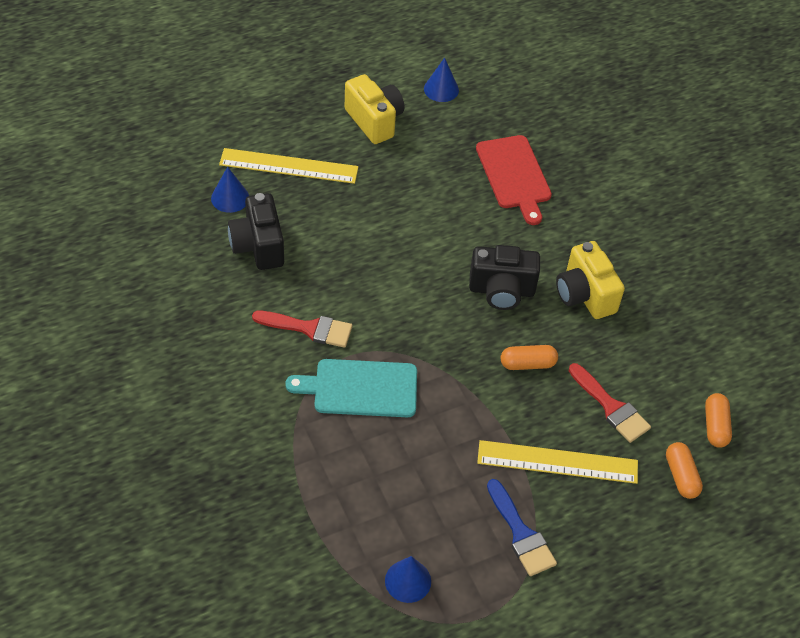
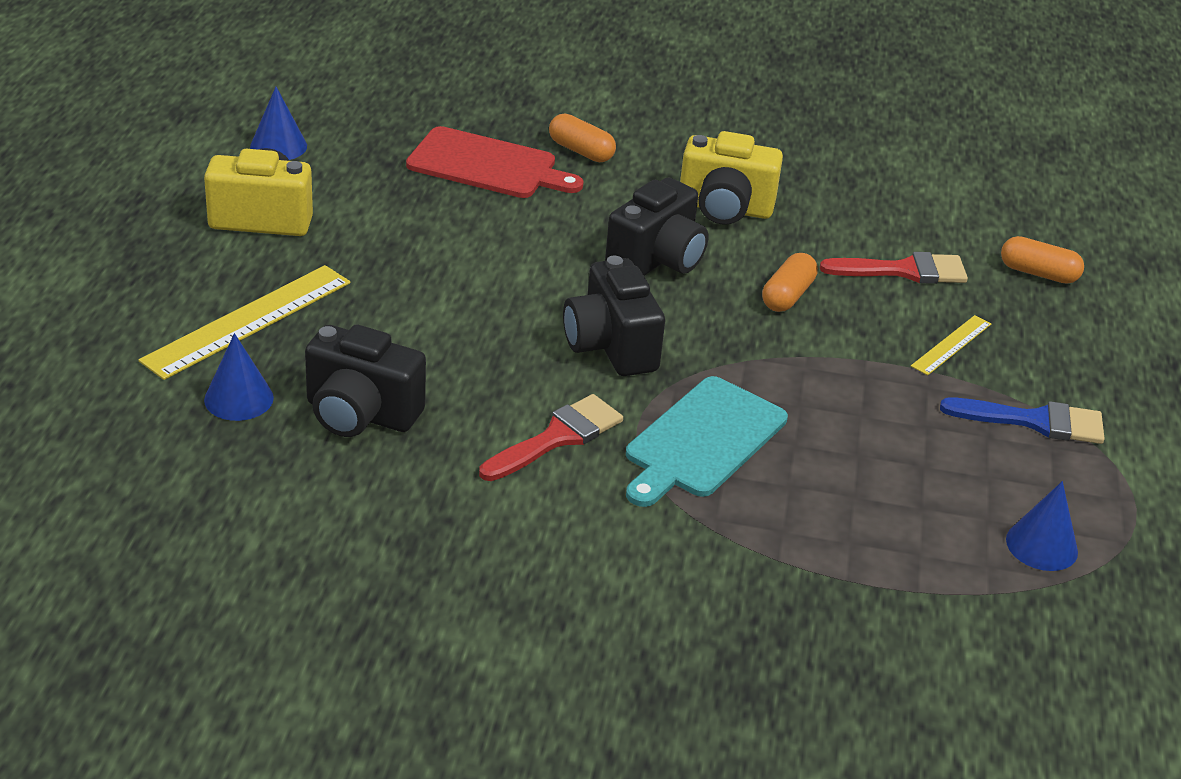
camera: 55 degrees left, 15 degrees down
(404, 311) = (610, 346): none -> black camera
(557, 462) = (951, 345): yellow ruler -> yellow ruler, size x0.52
(715, 426) = (989, 219): orange capsule -> orange capsule (581, 151)

